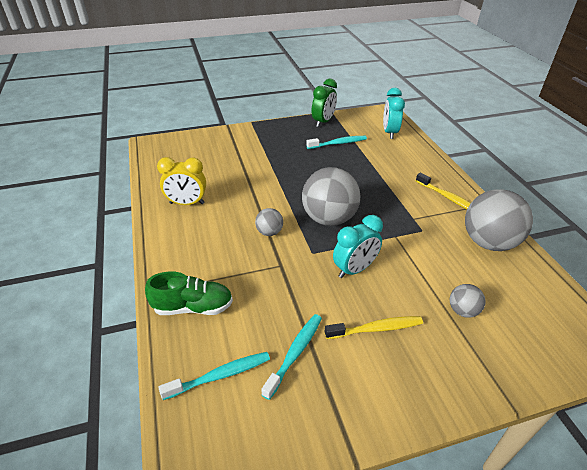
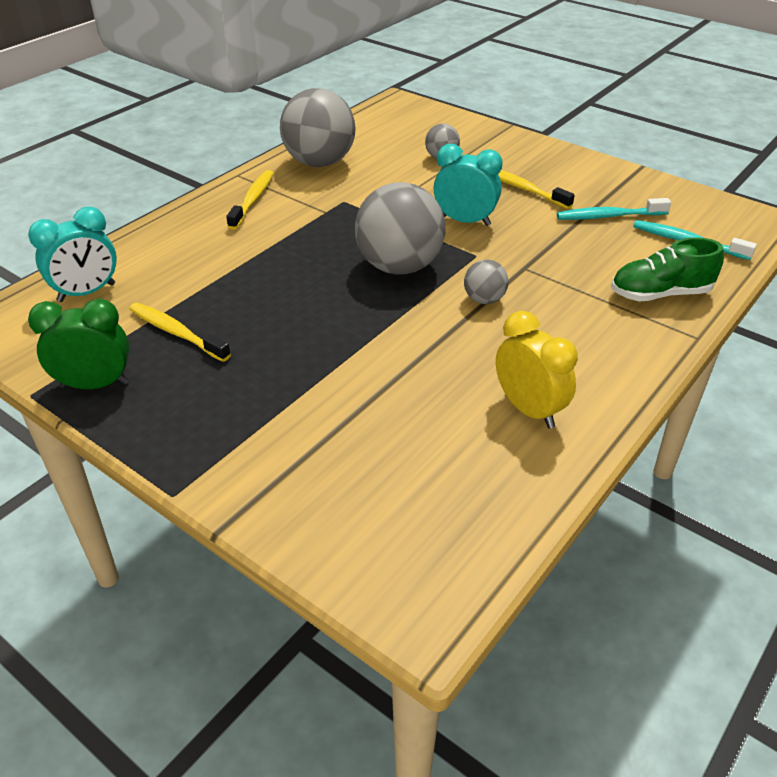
camera: 125 degrees left, 0 degrees up
(193, 307) = (660, 294): green shoe -> green shoe turned 60 degrees counterclockwise
(338, 143) = (176, 333): turquoise toothbrush -> yellow toothbrush

